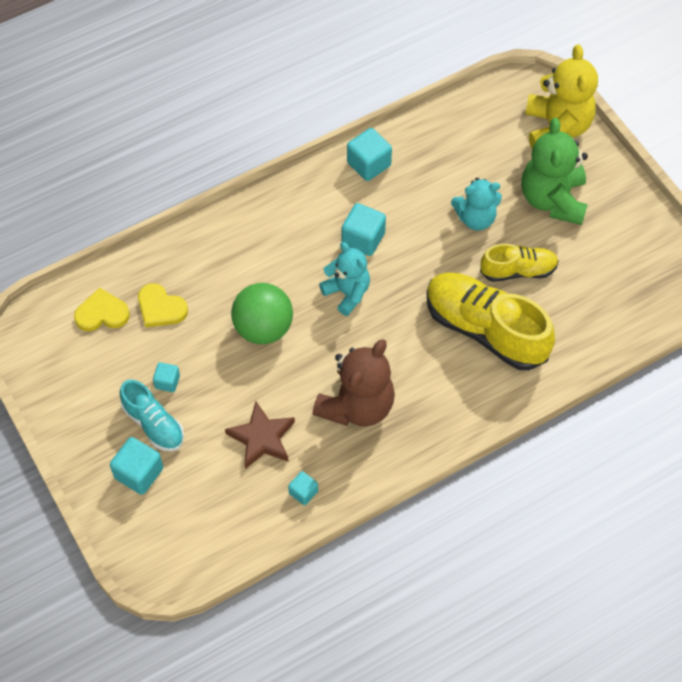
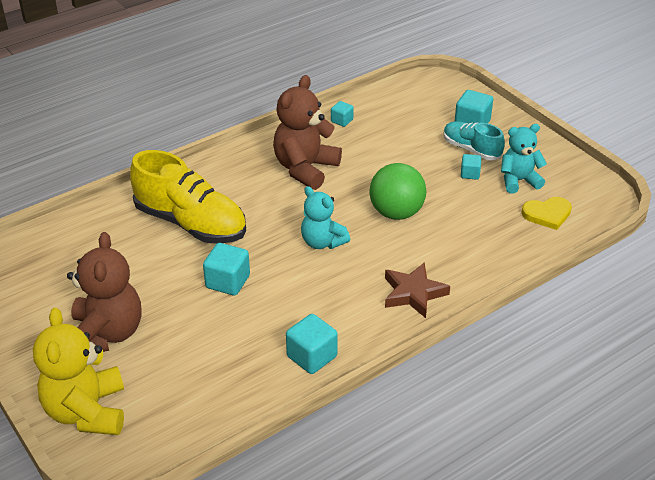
camera: 175 degrees right, 20 degrees down
(160, 308) = (495, 221): yellow heart -> none
(262, 438) = (380, 146): brown star -> brown star (413, 293)
(363, 239) = (311, 286): turquoise cube -> turquoise cube (228, 282)
(475, 218) = (193, 311): turquoise teddy bear -> turquoise teddy bear (518, 181)
(518, 270) = (154, 269): yellow shoe -> none
(552, 199) = (107, 334): green teddy bear -> brown teddy bear

